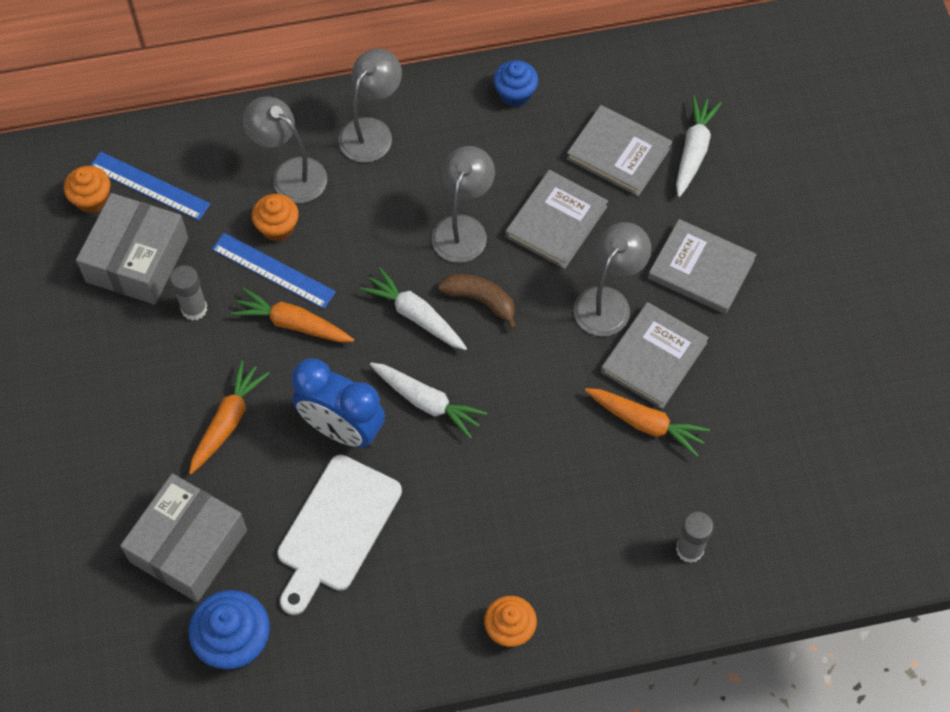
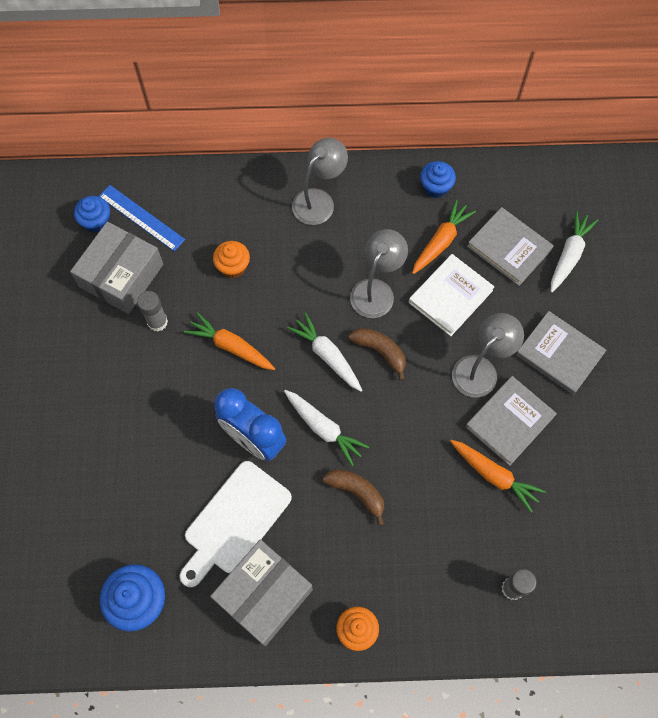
camera: 10 degrees right, 5 degrees up
(92, 199) = (96, 222): orange cupcake -> blue cupcake
(189, 546) = (118, 515): grey box -> grey box (264, 595)
(228, 421) = (167, 418): orange carrot -> orange carrot (441, 241)
(273, 270) = (223, 301): blue ruler -> none
(290, 174) = (250, 225): grey lamp -> none
(481, 470) = (357, 492): none -> brown banana
(556, 221) = (450, 296): grey book -> white book

